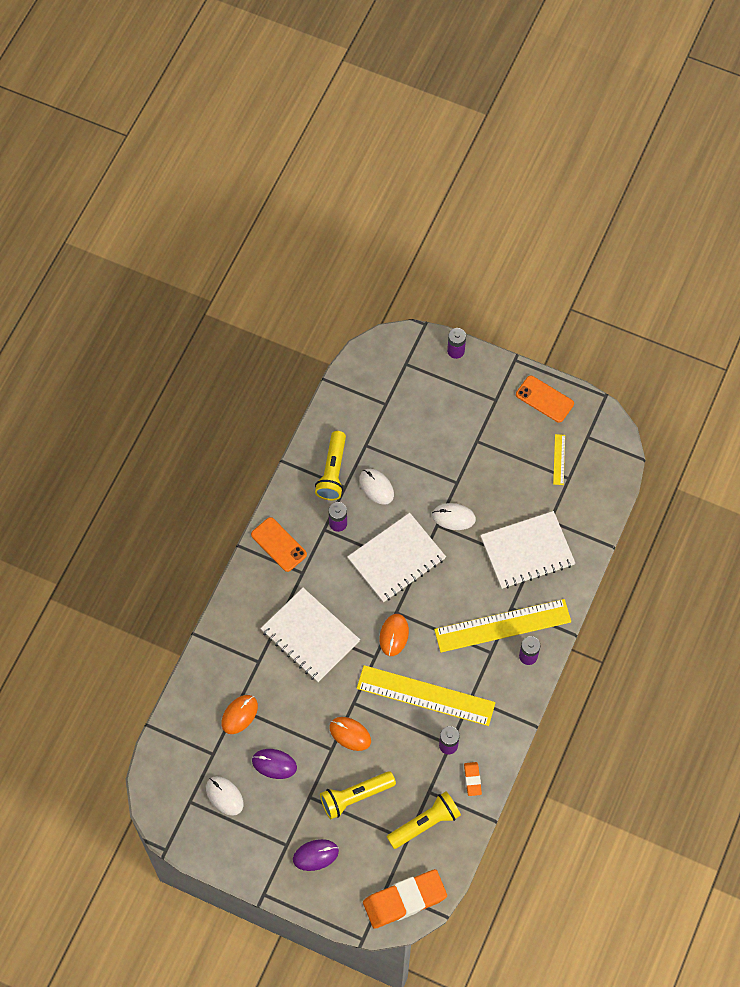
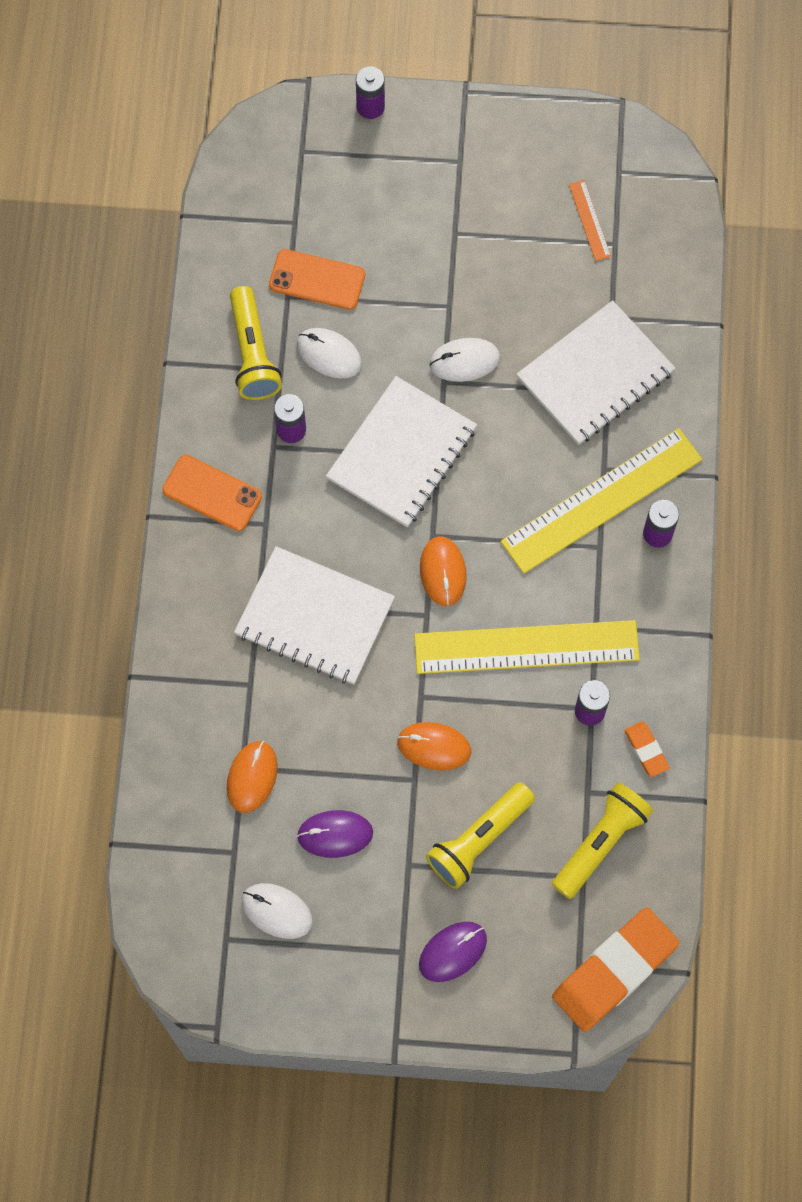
camera: 20 degrees left, 5 degrees up
(544, 399) = (533, 136): orange phone -> orange phone (317, 280)
(559, 459) = (589, 220): yellow ruler -> orange ruler

